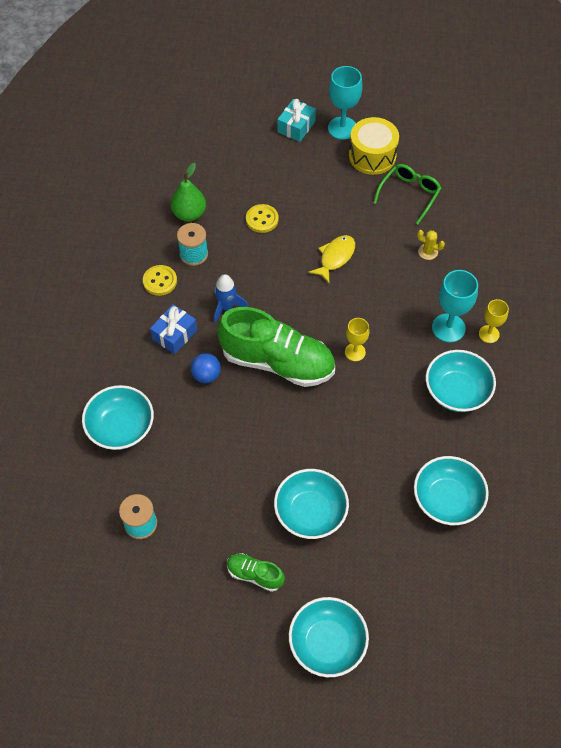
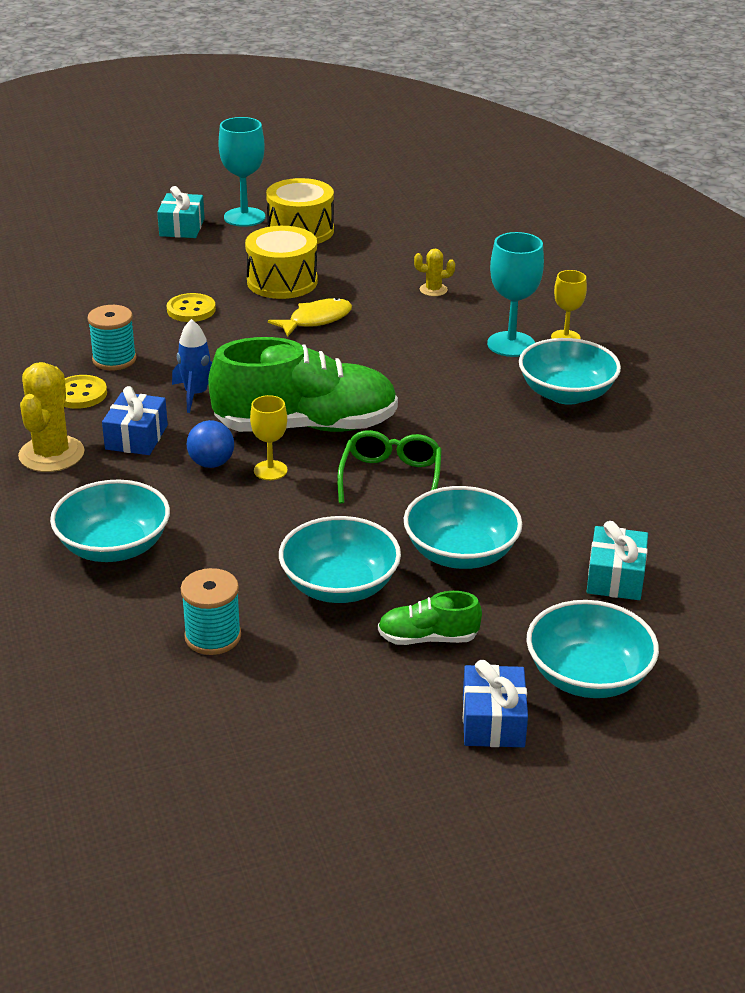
camera: 25 degrees left, 25 degrees down
(121, 332) = (51, 454): none -> yellow cactus
(189, 214) = (83, 326): green pear -> none
(256, 654) = (493, 721): none -> blue gift
(333, 209) = (282, 282): none -> yellow drum
(335, 257) = (316, 320): yellow fish -> yellow fish turned 45 degrees clockwise
(355, 352) = (406, 392): yellow goblet -> yellow goblet (270, 470)
(389, 570) = (615, 577): none -> turquoise gift
(409, 194) = (372, 250): green glasses -> green glasses (391, 477)
(447, 499) = (635, 490): turquoise bowl -> turquoise bowl (339, 585)

